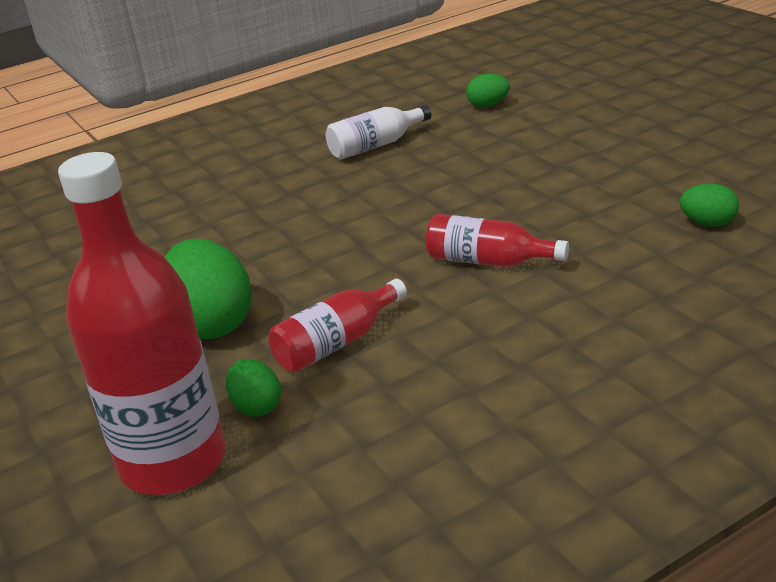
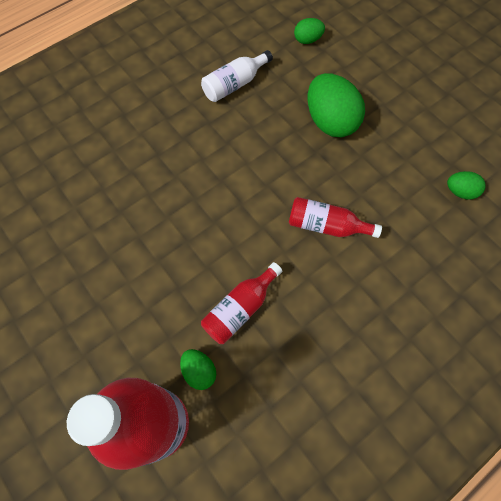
camera: 10 degrees left, 35 degrees up
(211, 324) = (155, 286): green egg -> green egg (330, 122)

